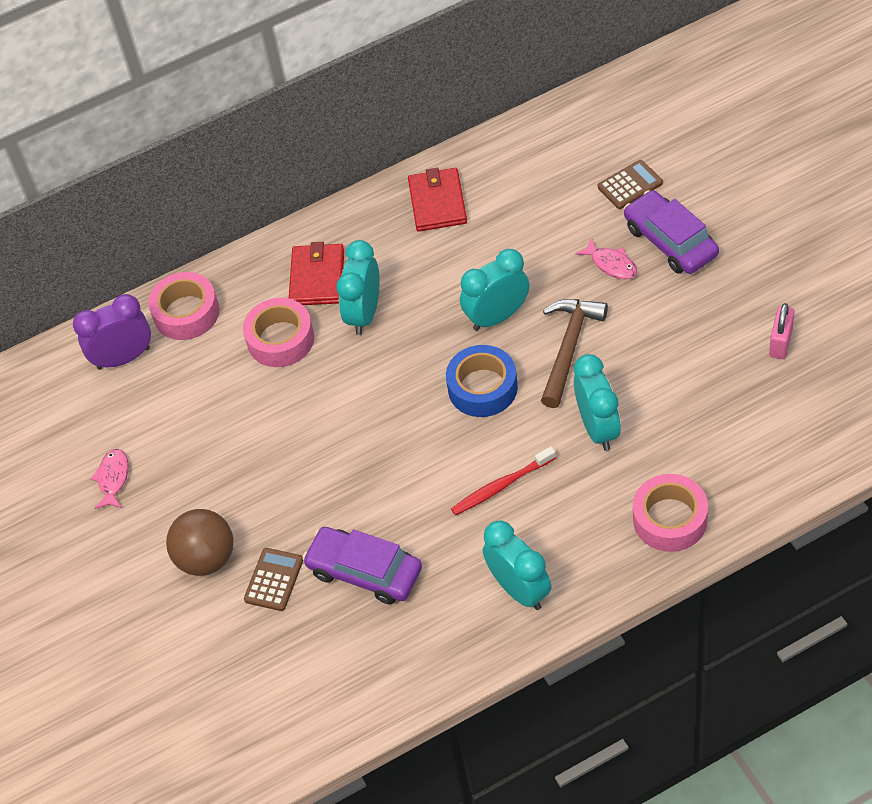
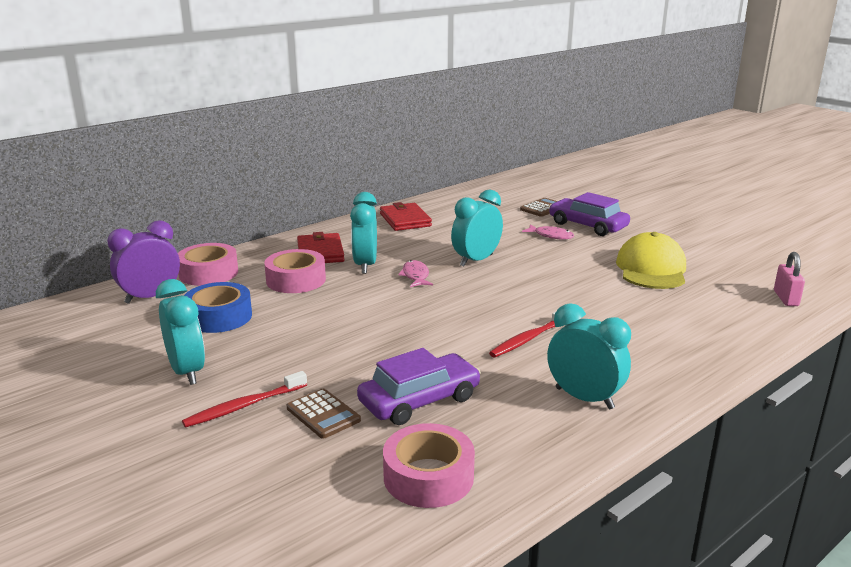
camera: 20 degrees left, 30 degrees down
(113, 478) = (138, 363): pink fish -> pink fish (415, 276)
(206, 558) = (244, 406): brown ball -> red toothbrush
(274, 580) = (323, 414): brown calculator -> brown calculator turned 135 degrees clockwise
(364, 571) = (419, 400): purple car -> purple car turned 135 degrees clockwise
(482, 388) = (482, 291): blue tape -> blue tape (219, 317)
(568, 348) = (543, 270): brown hammer -> none
(598, 428) = (593, 304): turquoise clock -> turquoise clock (187, 371)
(670, 519) = (693, 345): pink tape -> pink tape (428, 477)
(701, 360) = (651, 269): none -> yellow cap
(780, 342) = (704, 258): pink padlock -> pink padlock (786, 298)

